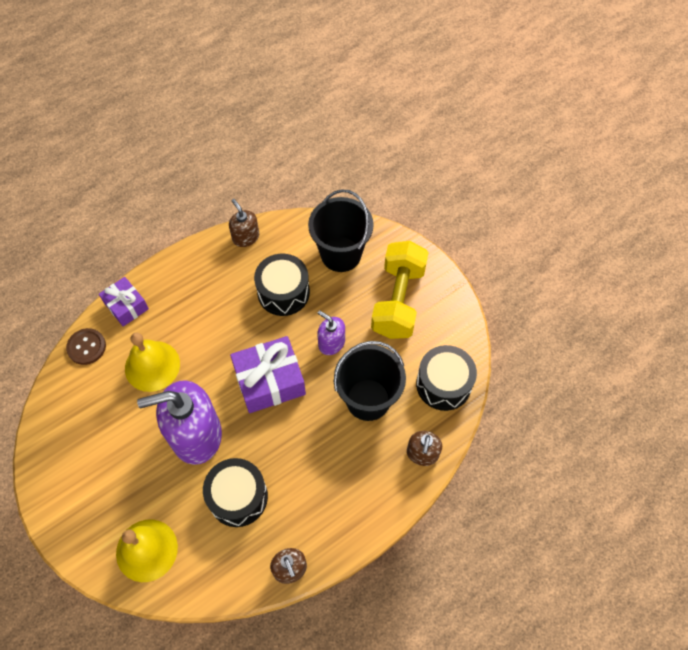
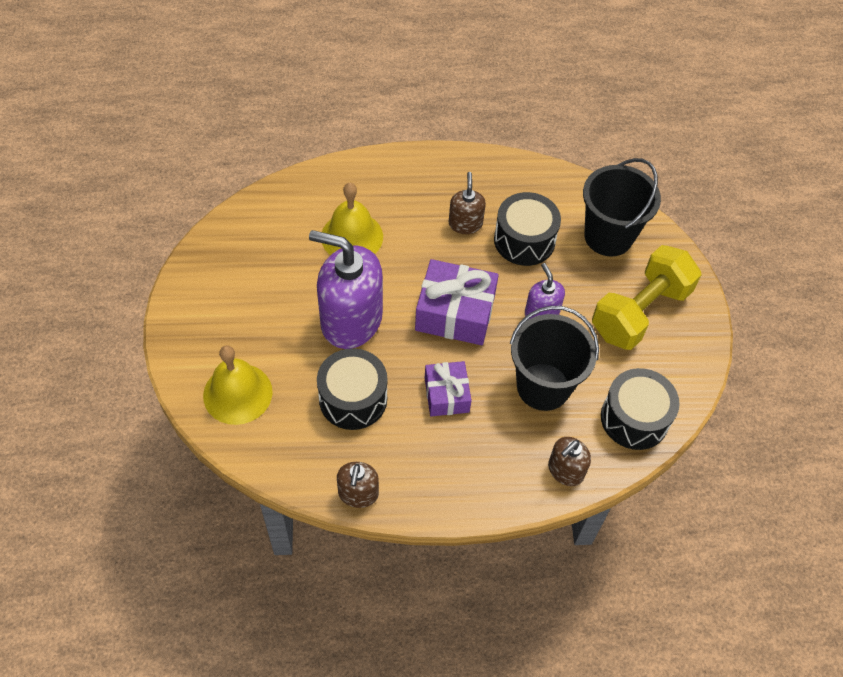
camera: 30 degrees right, 5 degrees down
(86, 347) = (303, 187): brown button -> none
(126, 306) = (363, 171): purple gift -> purple gift (446, 395)
(245, 237) = (520, 170): brown soap dispenser -> brown soap dispenser (465, 224)

